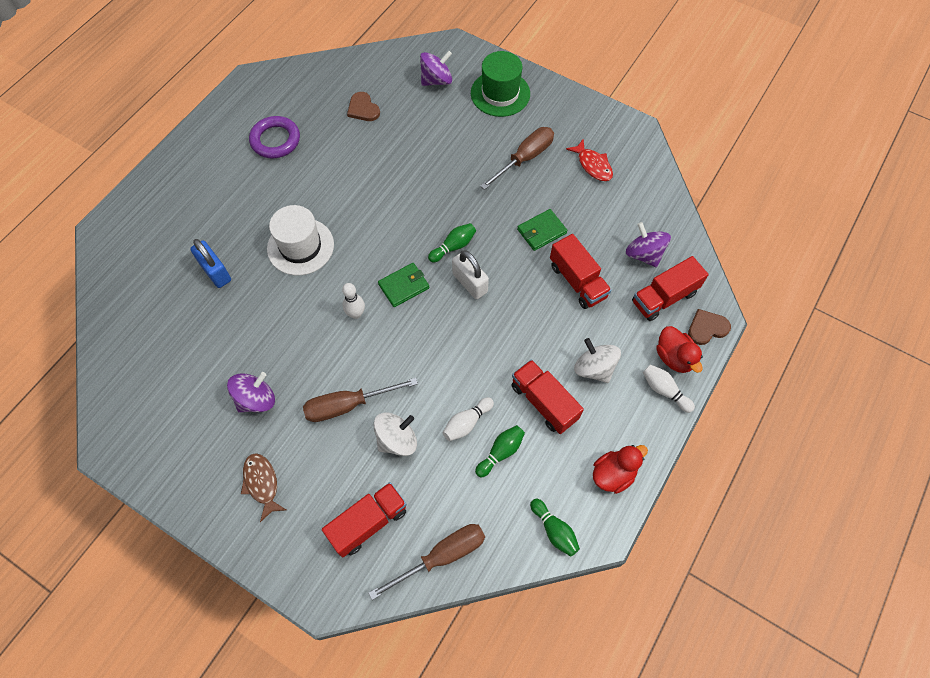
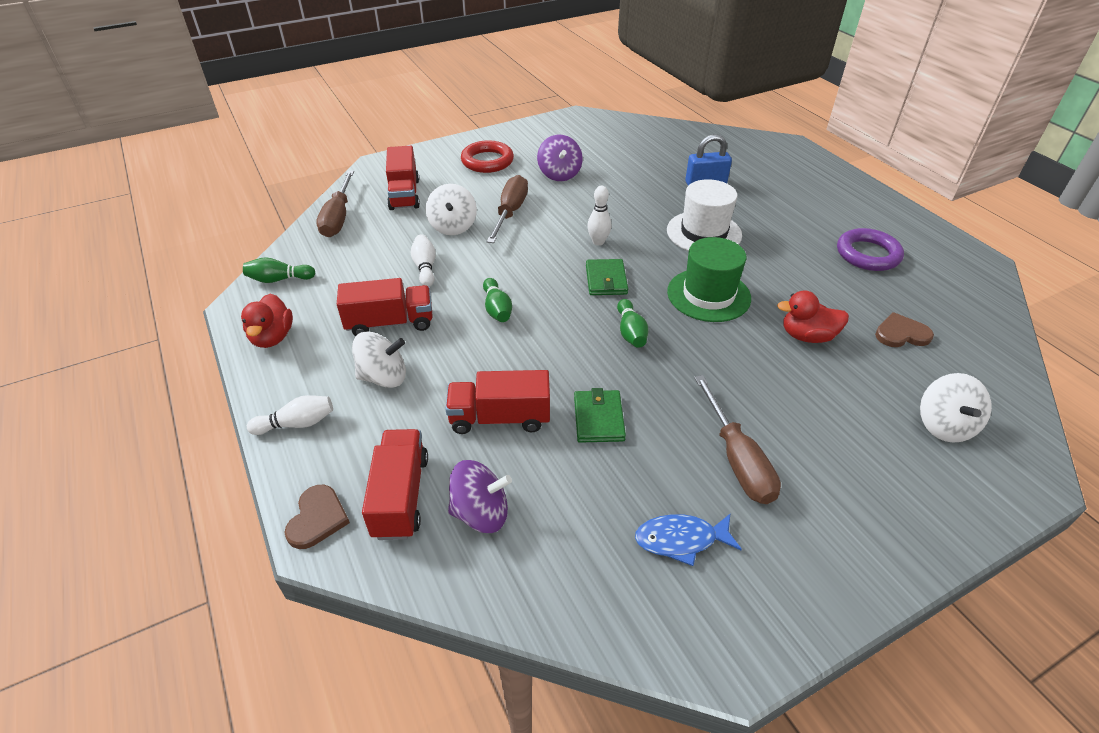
camera: 120 degrees right, 20 degrees down
(262, 483) = (487, 161): brown fish -> red ring
(436, 80) = (944, 425): purple spinning top -> white spinning top
(470, 283) = (572, 326): white padlock -> none
(500, 93) = (892, 491): green hat -> green hat (708, 295)
(501, 452) = (377, 276): green bowling pin -> green bowling pin (497, 309)
(593, 165) = (681, 540): red fish -> blue fish
(674, 357) = (320, 457): red duck -> red duck (807, 336)

